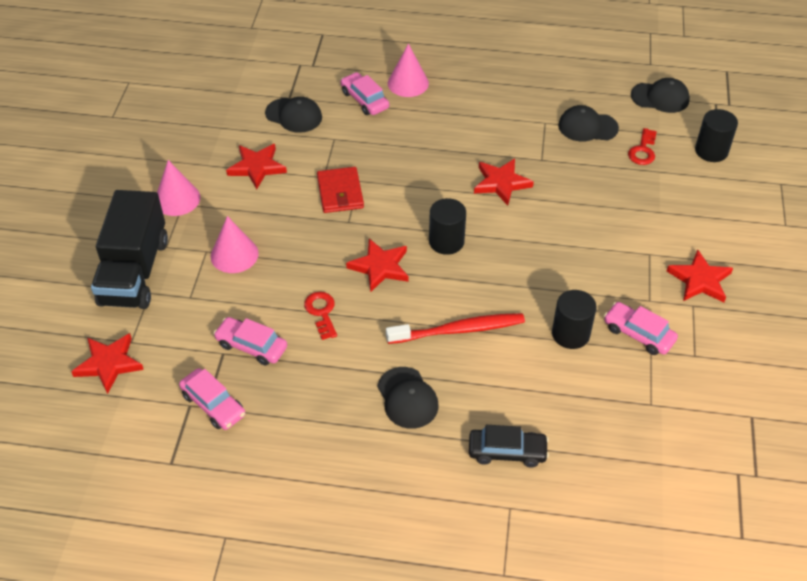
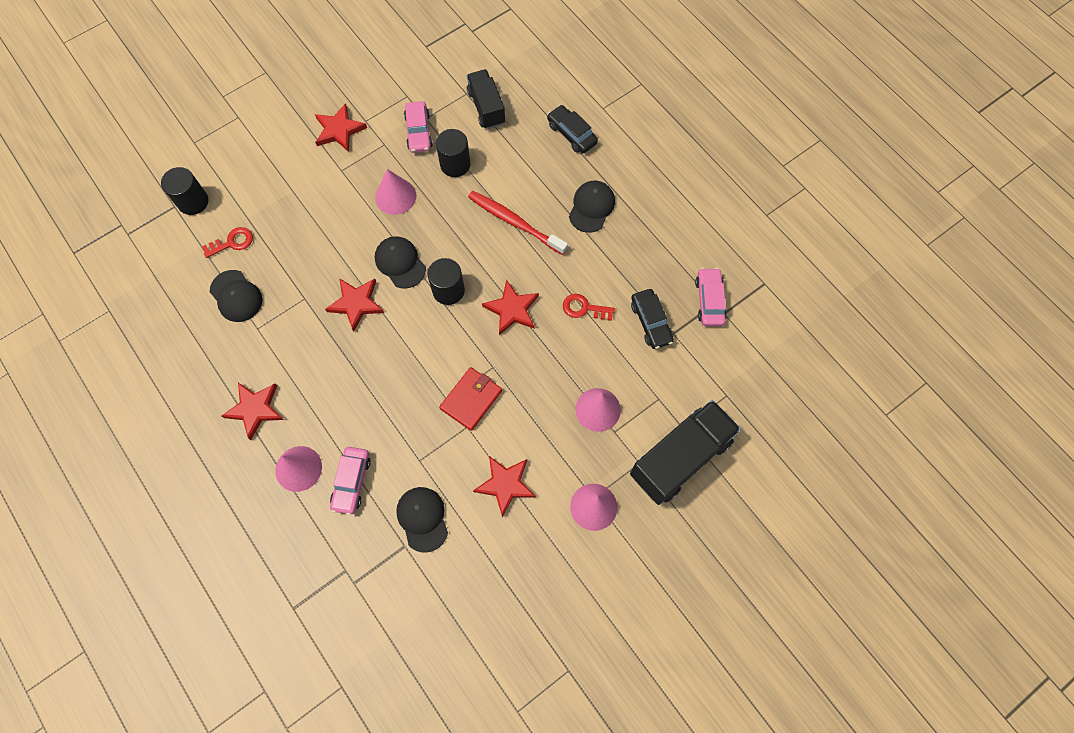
camera: 135 degrees left, 20 degrees up
(109, 364) = (753, 389): red star -> red star (255, 409)
(251, 346) = (651, 322): pink car -> black car
(321, 312) = (584, 308): red key -> red key turned 75 degrees clockwise
(580, 270) = (395, 196): none -> pink cone
(615, 407) = (486, 107): none -> black truck
(660, 97) = (152, 273): black cap -> black cap (400, 263)

